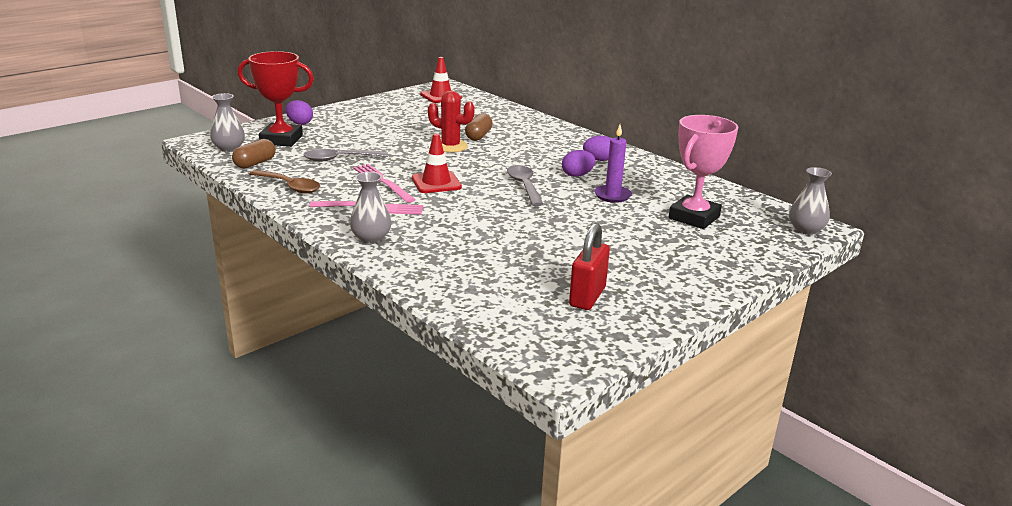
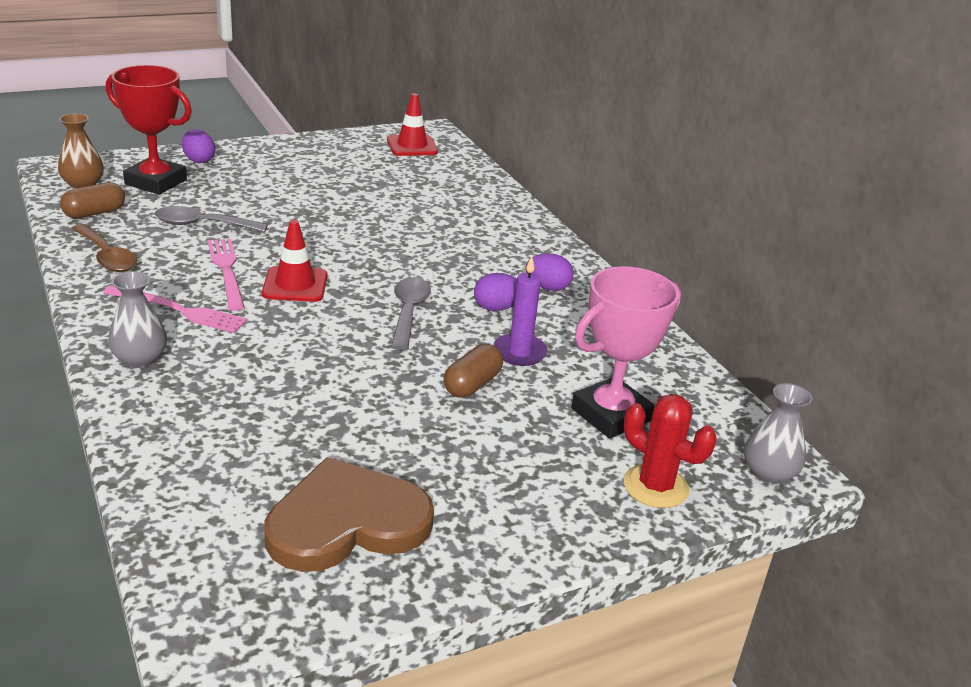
camera: 15 degrees right, 5 degrees up
(229, 148) = (83, 184): grey vase -> brown vase
(450, 146) = (360, 229): red cactus -> red cactus (655, 486)
(478, 136) = (411, 218): brown capsule -> brown capsule (472, 384)
(587, 297) = (347, 522): red padlock -> brown heart

